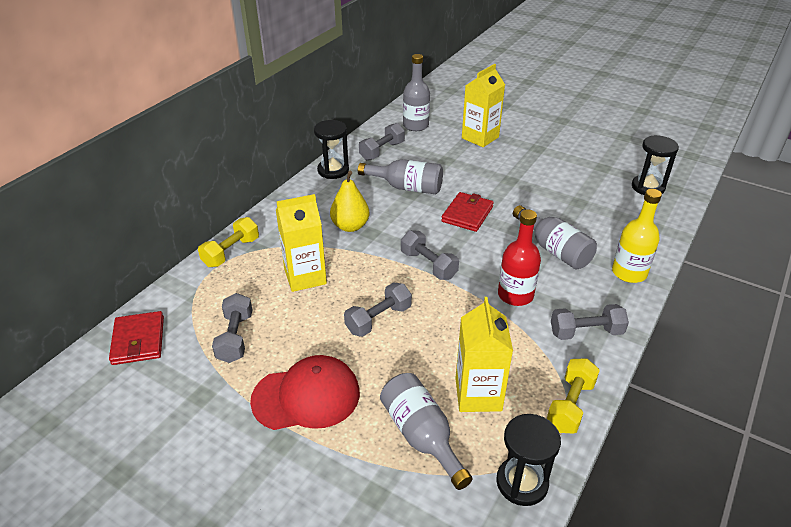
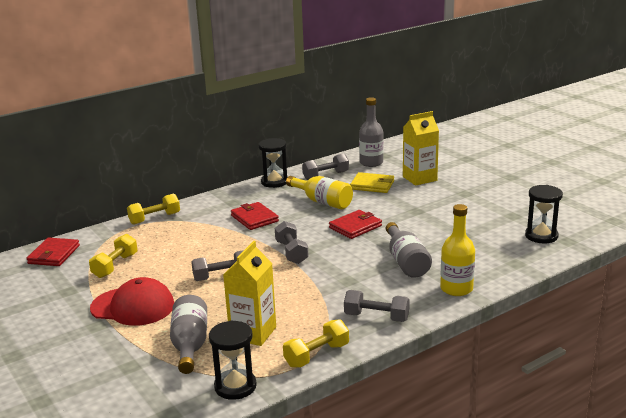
camera: 25 degrees right, 15 degrees down
(235, 337) = (115, 266): grey dumbbell -> yellow dumbbell
(305, 277) = (193, 242): yellow carton -> none
(350, 226) = (254, 218): yellow pear -> red wallet
(406, 187) = (322, 202): grey bottle -> yellow bottle
(440, 155) = (372, 185): none -> yellow wallet
(515, 295) = (342, 283): red bottle -> none

